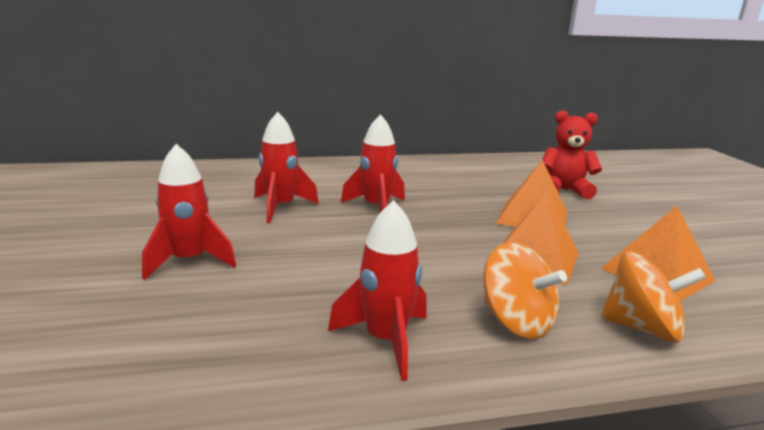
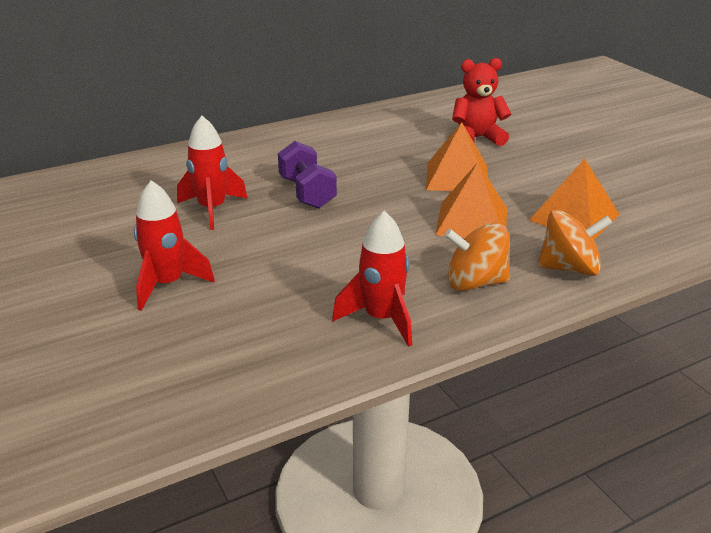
camera: 15 degrees left, 10 degrees up
(376, 208) = (307, 193): red rocket -> purple dumbbell
(516, 321) = (475, 282): orange spinning top -> orange spinning top turned 150 degrees clockwise

